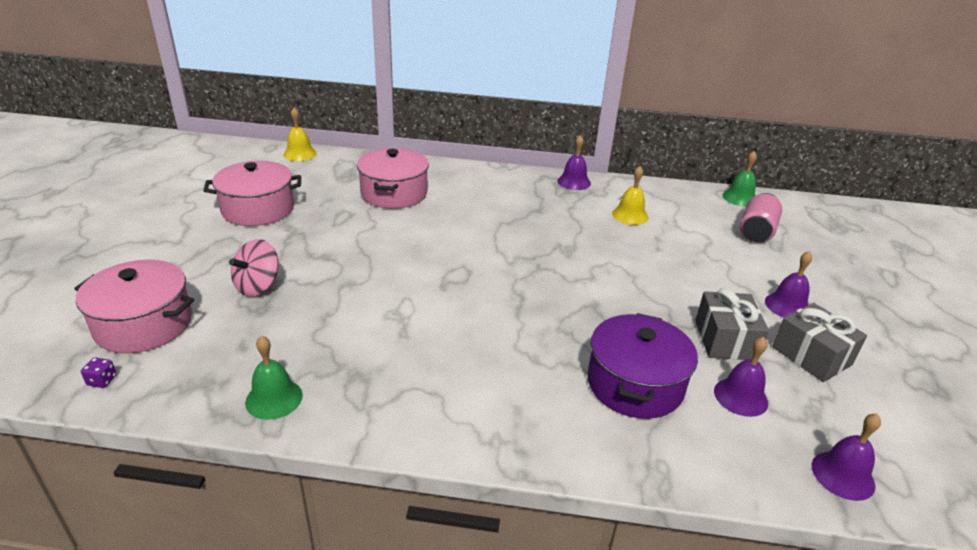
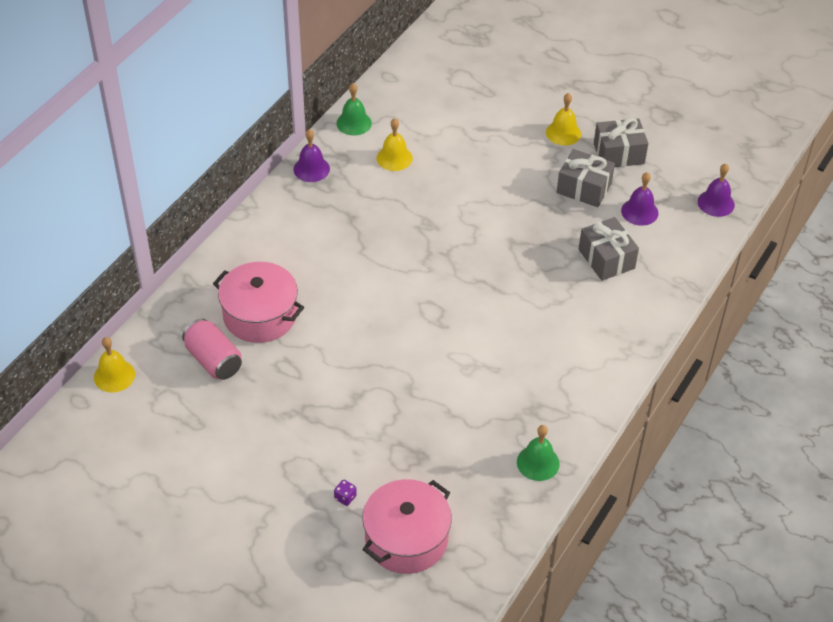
camera: 65 degrees left, 15 degrees up
(102, 381) = (472, 568): purple dice -> purple dice (345, 497)
(258, 209) = (235, 434): pink pot -> none
(258, 286) = (383, 453): pink spinning top -> none
(635, 384) = (606, 259): purple pot -> grey gift
(740, 198) = (403, 69): green bell -> green bell (354, 123)
(756, 231) = (461, 91): pink can -> pink can (214, 360)
(787, 306) = (563, 133): purple bell -> yellow bell

